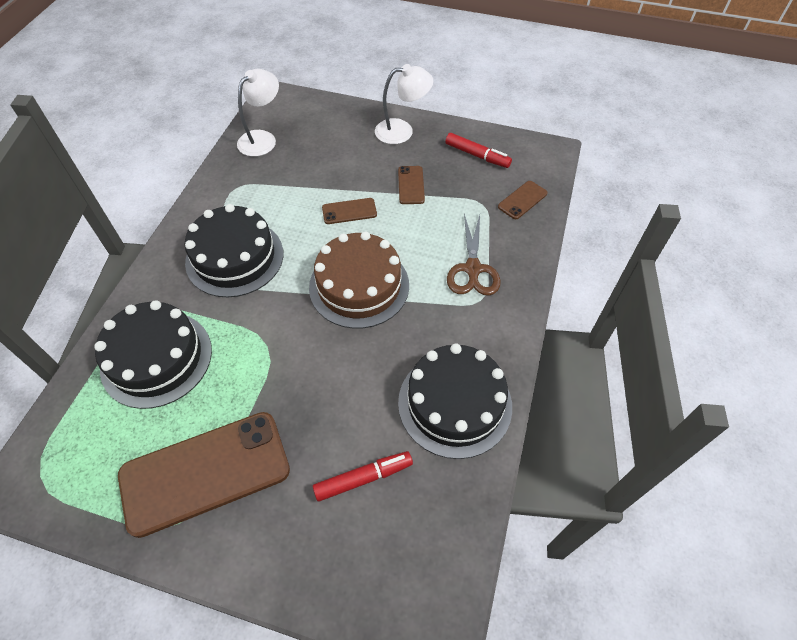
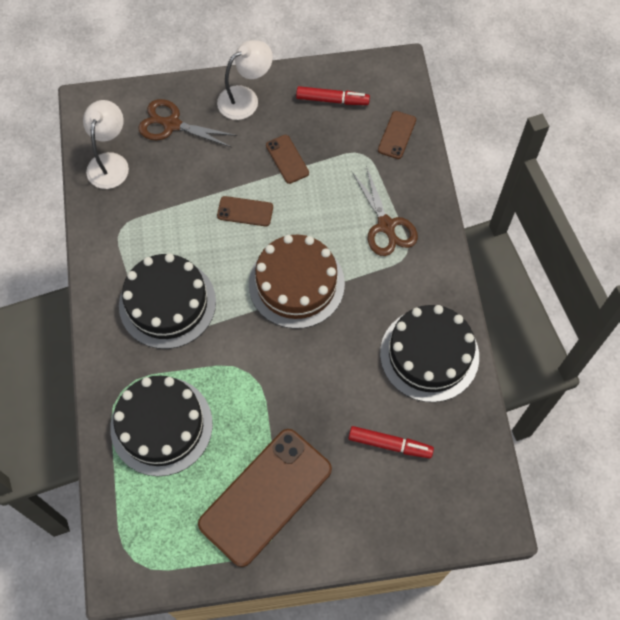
camera: 25 degrees left, 10 degrees up
(329, 129) = (172, 124): none -> brown scissors
(349, 211) = (245, 211): brown phone -> brown phone turned 45 degrees clockwise
(363, 478) = (390, 444): red marker -> red marker turned 60 degrees clockwise

